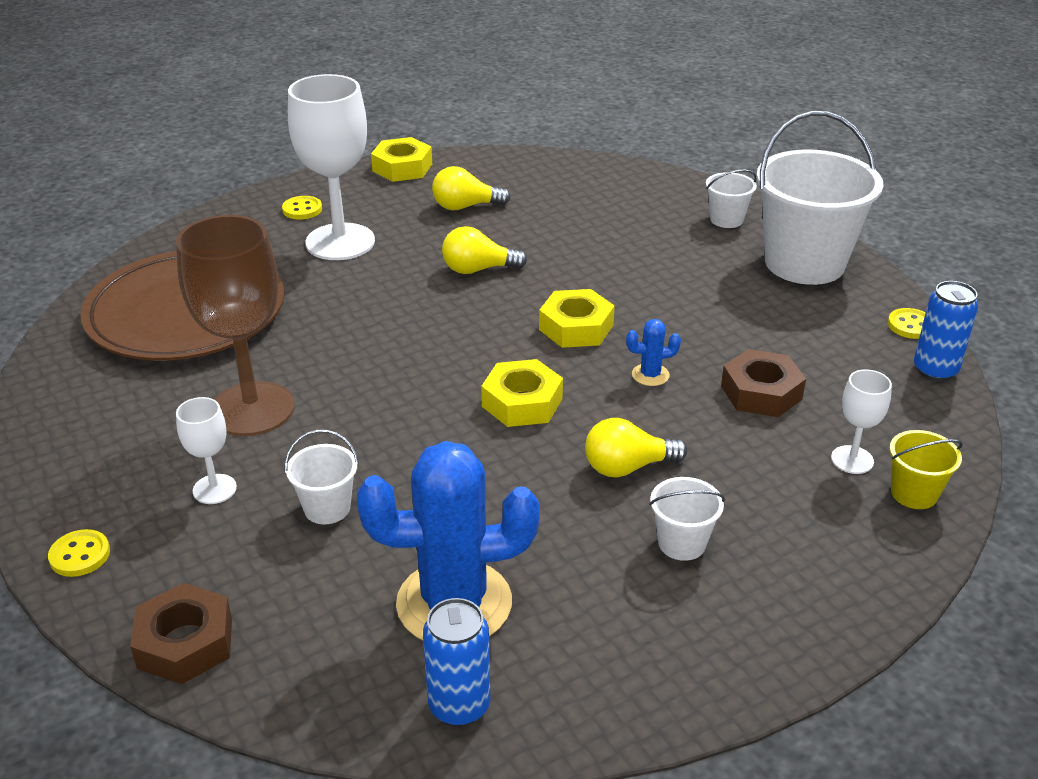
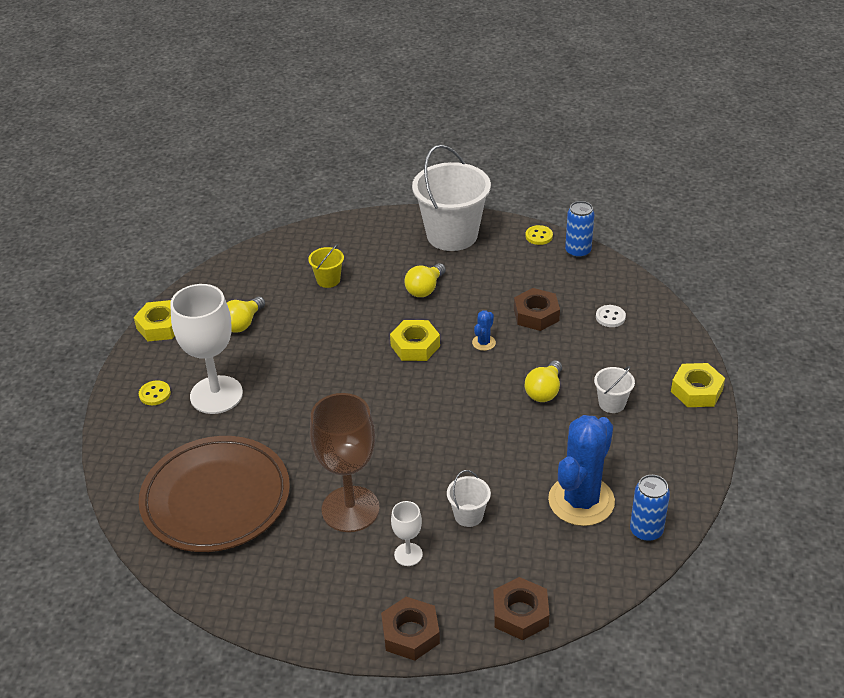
camera: 50 degrees left, 5 degrees up
(80, 555) = (410, 633): yellow button -> brown nut
(478, 269) = (317, 353): yellow light bulb -> yellow light bulb (425, 289)
(522, 402) = (457, 400): yellow nut -> yellow nut (696, 390)
(726, 219) = (381, 235): white bucket -> none
(852, 460) = (610, 317): white goblet -> white button
(914, 493) = (648, 313): yellow bucket -> yellow bucket (328, 280)

